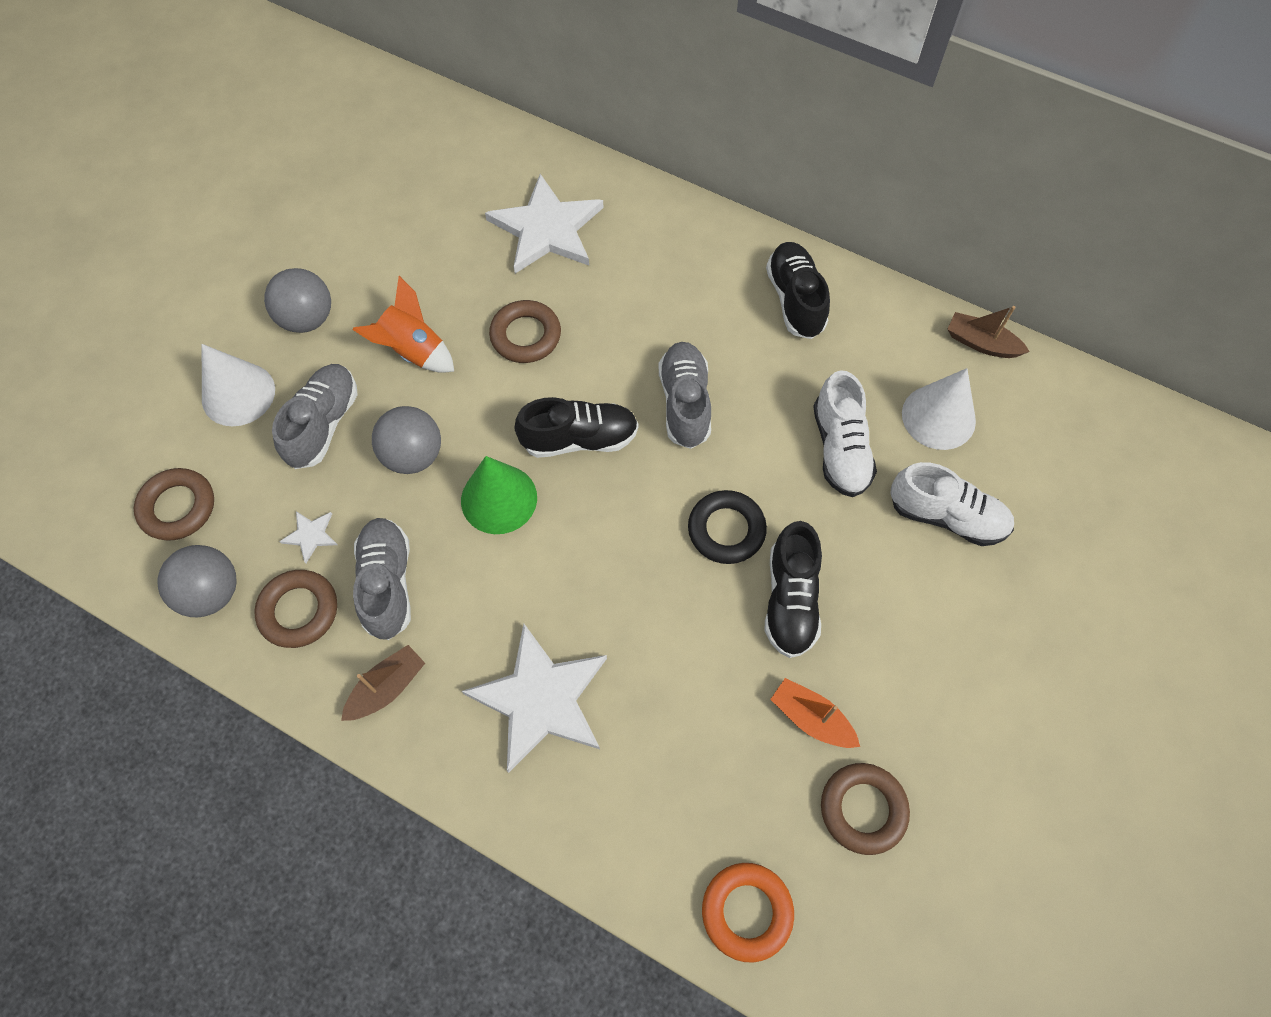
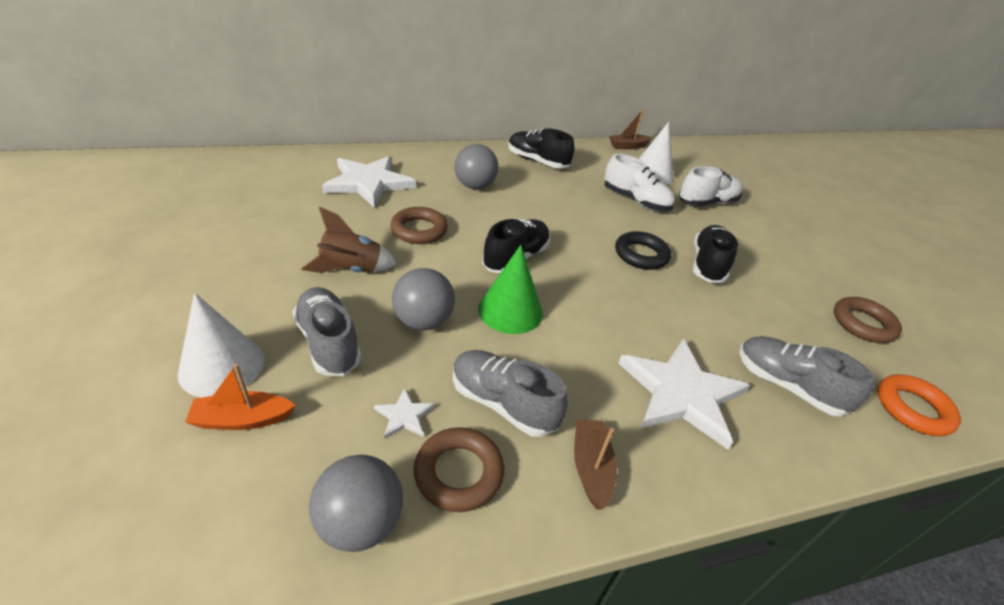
camera: 50 degrees left, 25 degrees down
(178, 507) = (244, 482): brown ring -> none
(307, 319) = (238, 292): grey ball -> grey ball (475, 186)
(414, 351) = (351, 270): orange rocket -> brown rocket
(685, 403) = (546, 217): grey shoe -> grey shoe (787, 386)
(790, 600) = (708, 265): black shoe -> black shoe turned 120 degrees counterclockwise
(811, 718) = (790, 304): orange boat -> orange boat (242, 419)

